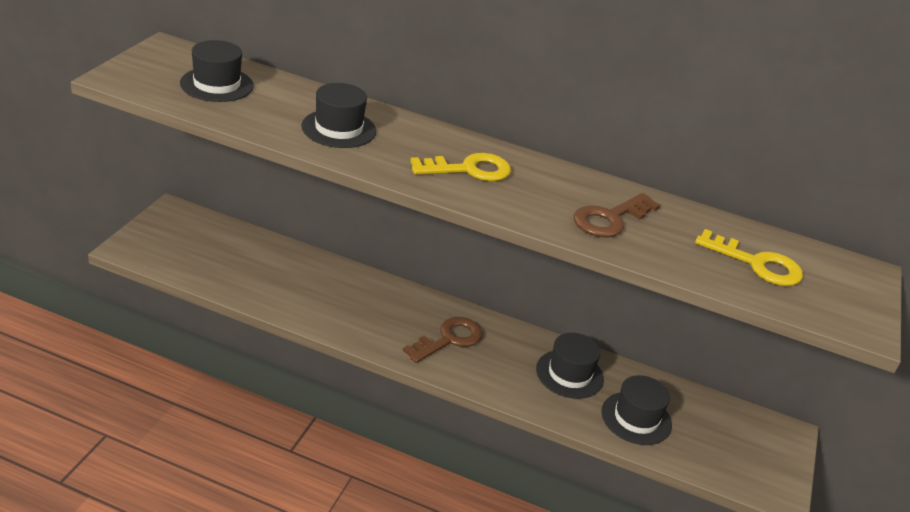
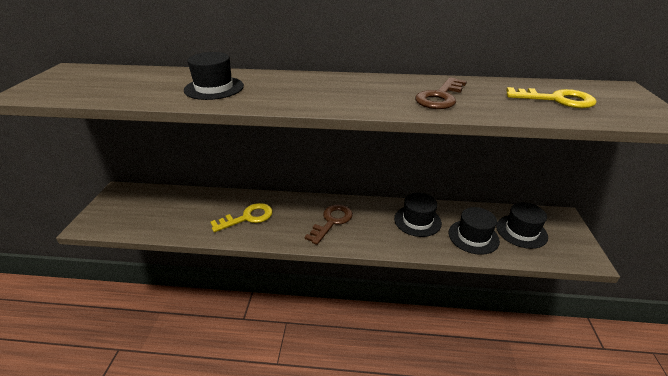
camera: 10 degrees left, 0 degrees up
(217, 84) = (110, 82): black hat -> black hat (521, 231)
(469, 169) = (323, 91): yellow key -> yellow key (248, 217)

